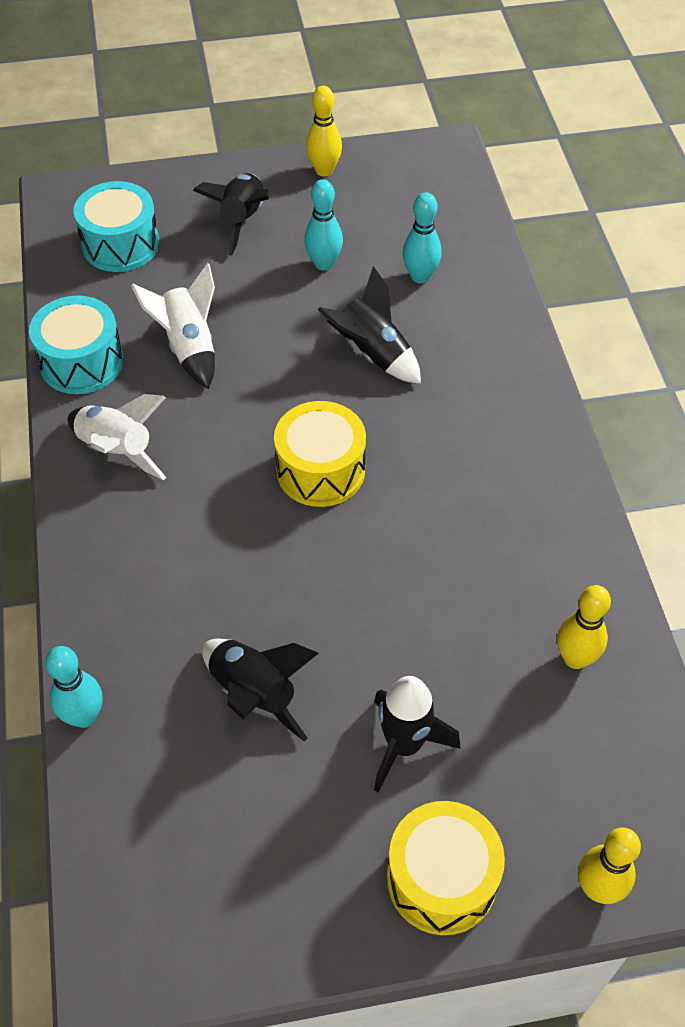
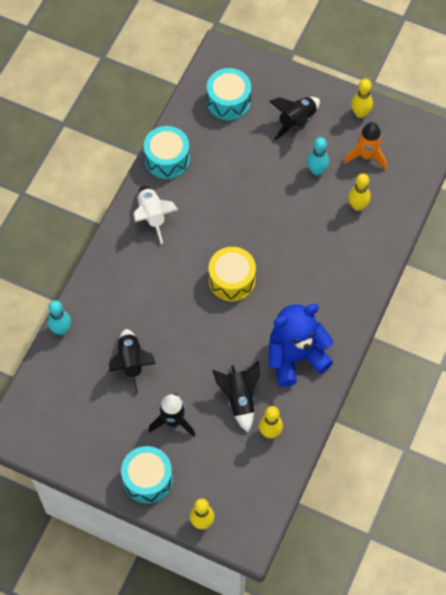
camera: 35 degrees right, 10 degrees up
(189, 347) = (220, 180): white rocket -> none
(372, 354) = (301, 235): black rocket -> black rocket (239, 399)
(377, 213) = (366, 156): none -> orange rocket
(420, 276) = (357, 206): turquoise bowling pin -> yellow bowling pin
(441, 879) = (147, 479): yellow drum -> turquoise drum
(512, 521) = (295, 357): none -> blue teddy bear

